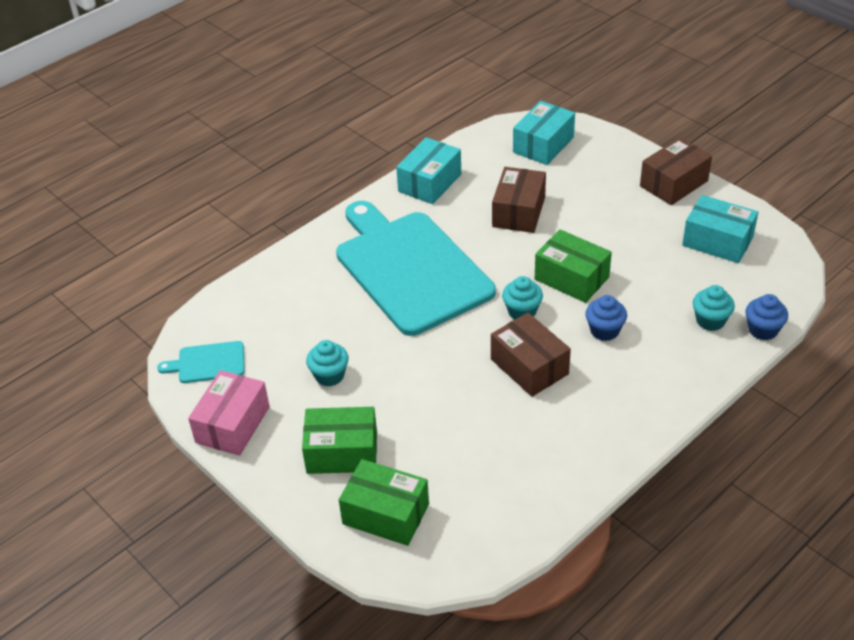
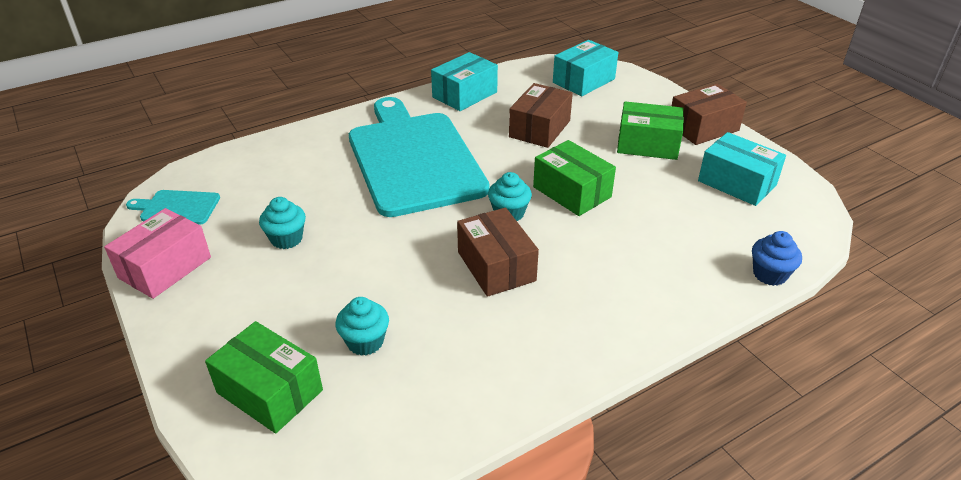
camera: 10 degrees right, 5 degrees down
(342, 452) = (258, 315): green box -> green box (647, 144)
(604, 331) = (590, 245): blue cupcake -> none
(710, 321) = (711, 255): turquoise cupcake -> turquoise cupcake (365, 342)

